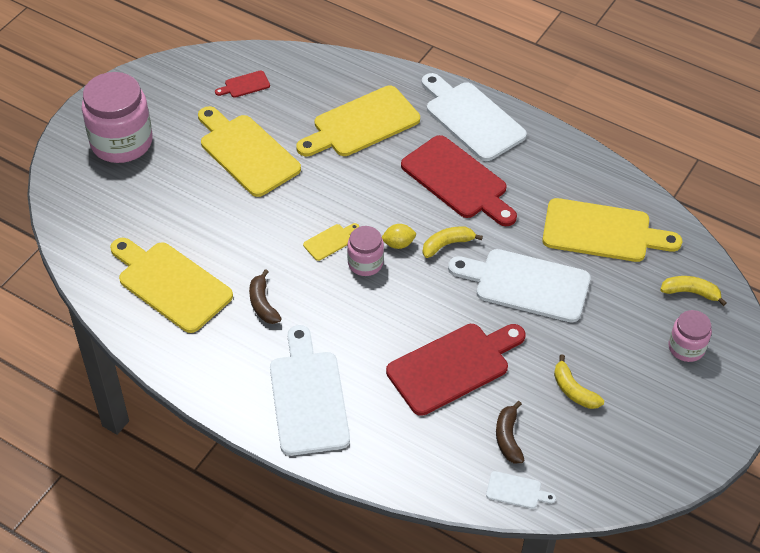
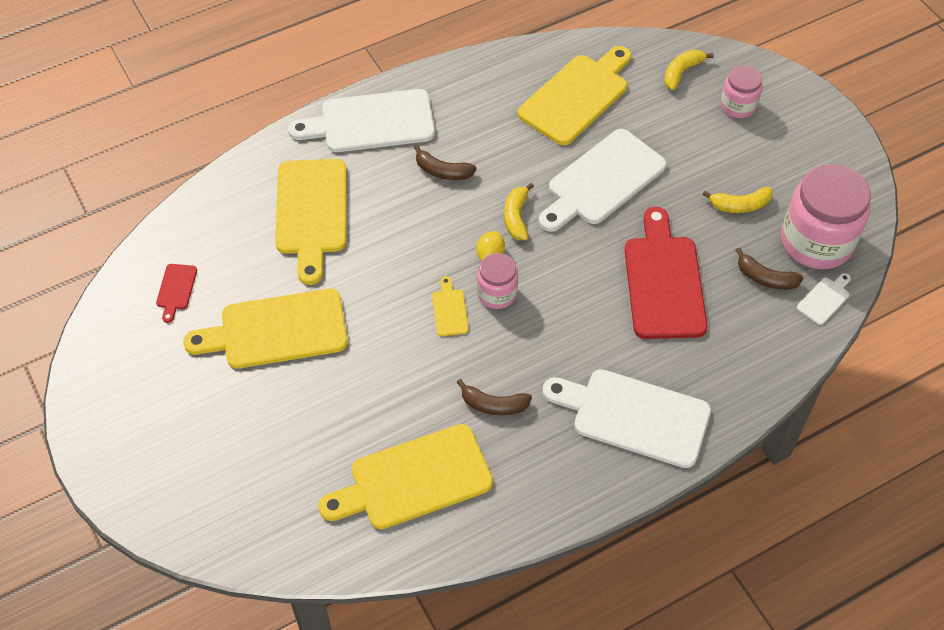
camera: 60 degrees left, 5 degrees up
(121, 142) = (171, 444): pink jar -> pink jar (816, 241)
(457, 181) = (443, 171): red cutting board -> brown banana

